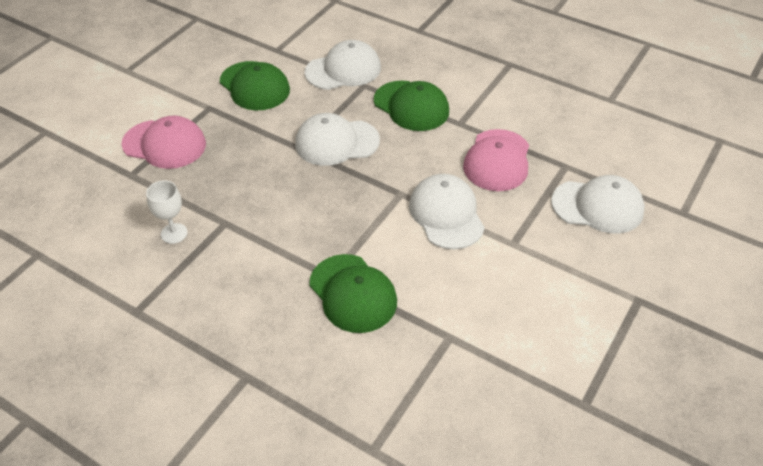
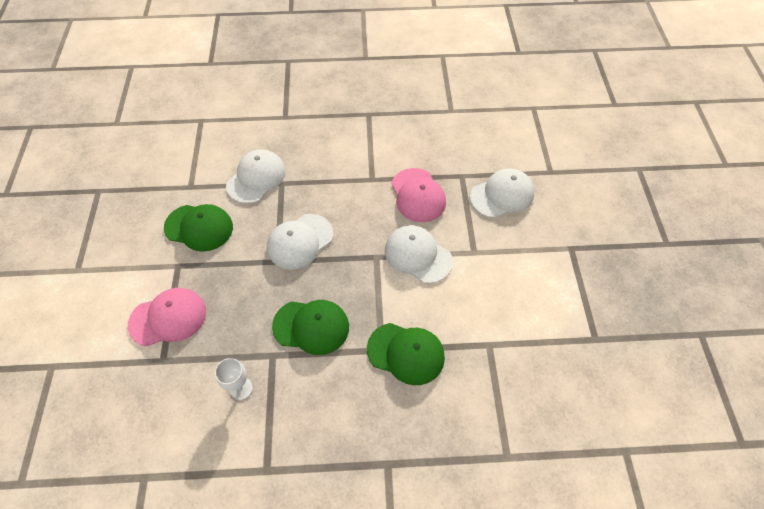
camera: 35 degrees left, 10 degrees up
(411, 106) = (329, 183): green cap -> green cap (311, 326)

